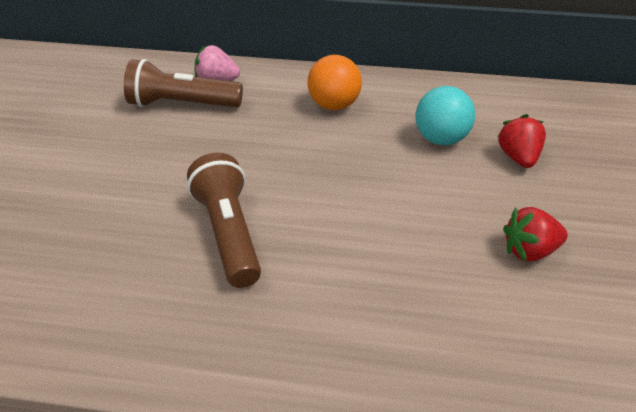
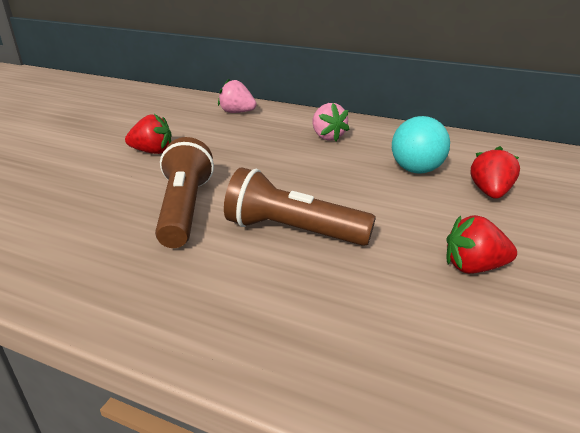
camera: 15 degrees right, 10 degrees down
(149, 158) = (152, 152): none -> red strawberry
(182, 104) = (200, 123): brown flashlight -> brown flashlight (293, 231)
(334, 105) = (327, 137): orange ball -> pink strawberry

